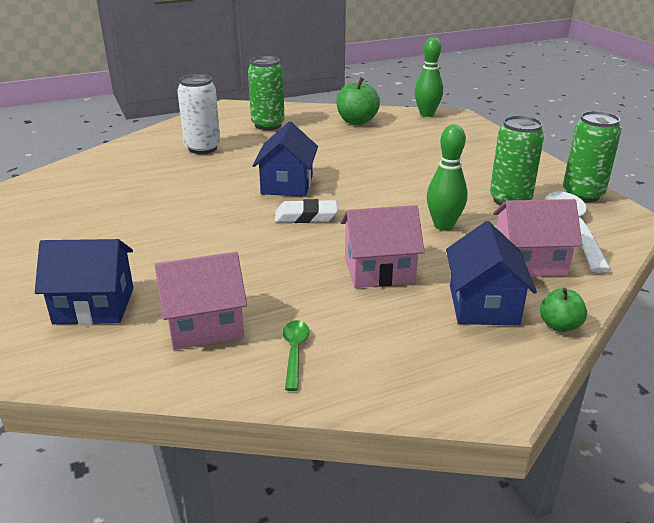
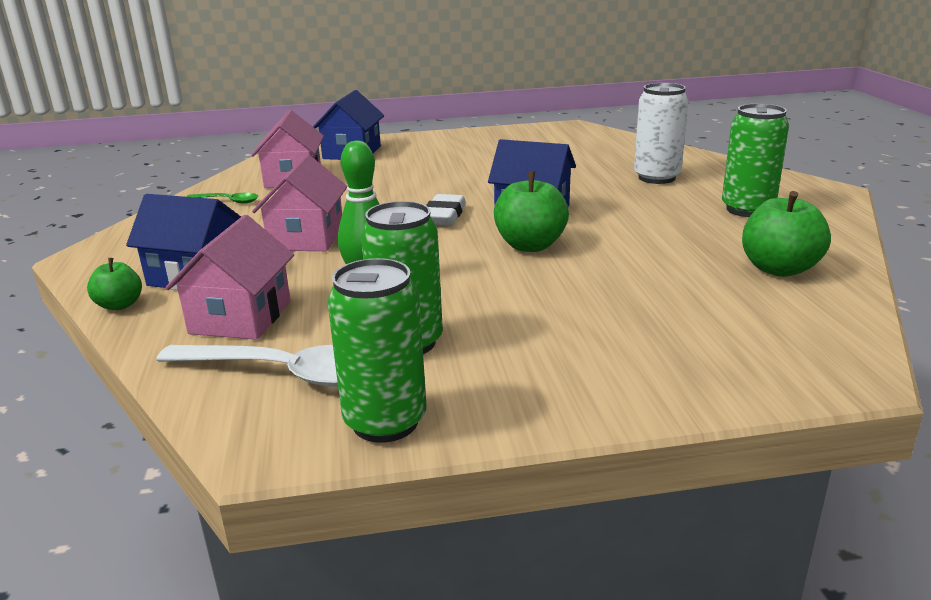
camera: 105 degrees right, 5 degrees down
(353, 180) = (530, 245): none -> green apple
(427, 114) = (845, 340): green bowling pin -> none

